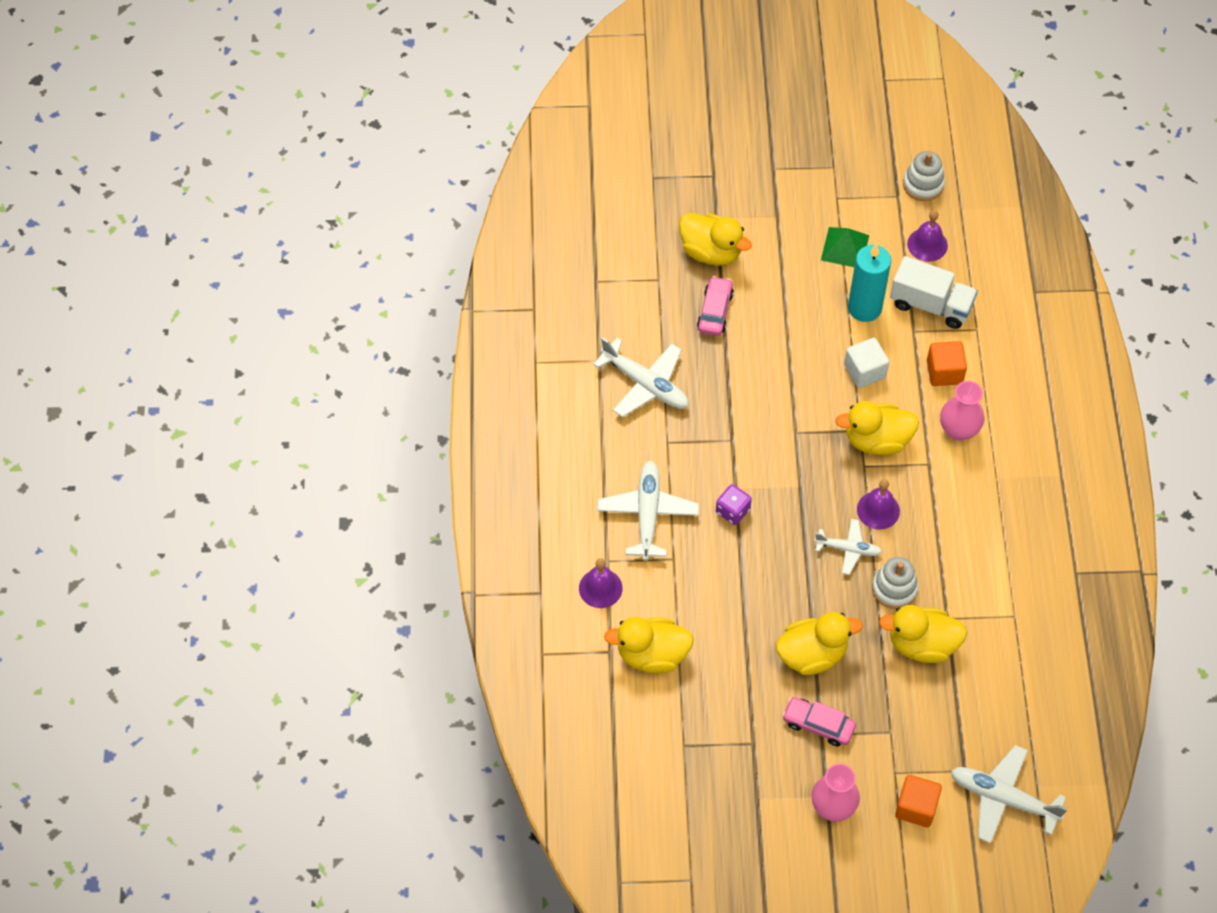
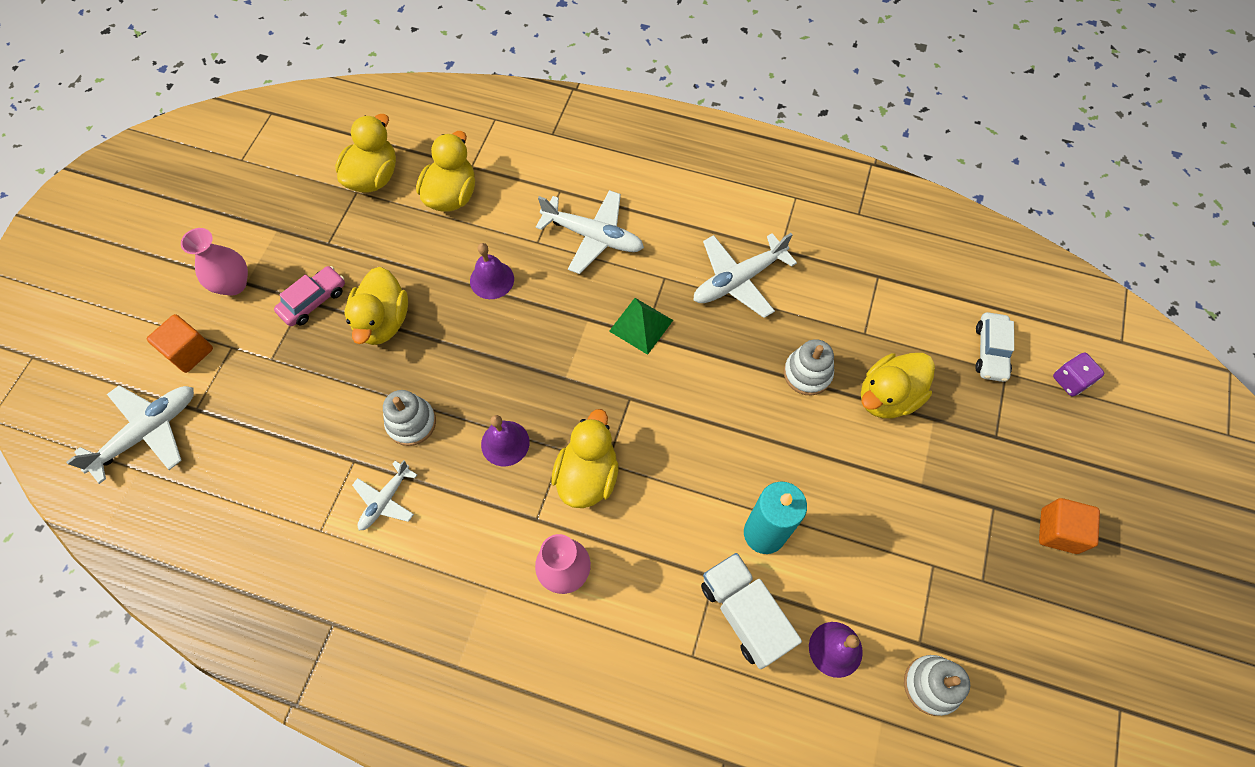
camera: 110 degrees right, 5 degrees up
(600, 588) = (535, 177): purple bell -> purple bell (492, 280)
(637, 190) = (990, 351): none -> white car
(715, 311) = (807, 373): pink car -> white stacking toy
(732, 511) = (564, 308): purple dice -> purple dice (1070, 380)
(845, 247) = (856, 545): green pyramid -> green pyramid (641, 325)
(848, 549) = (475, 396): white plane -> white plane (385, 500)
(864, 371) = (679, 498): white cube -> none
(922, 644) = (339, 424): yellow duck -> yellow duck (373, 177)
(931, 305) = (745, 614): white truck -> white truck turned 105 degrees clockwise
(944, 372) = (646, 589): orange cube -> orange cube (1058, 531)

